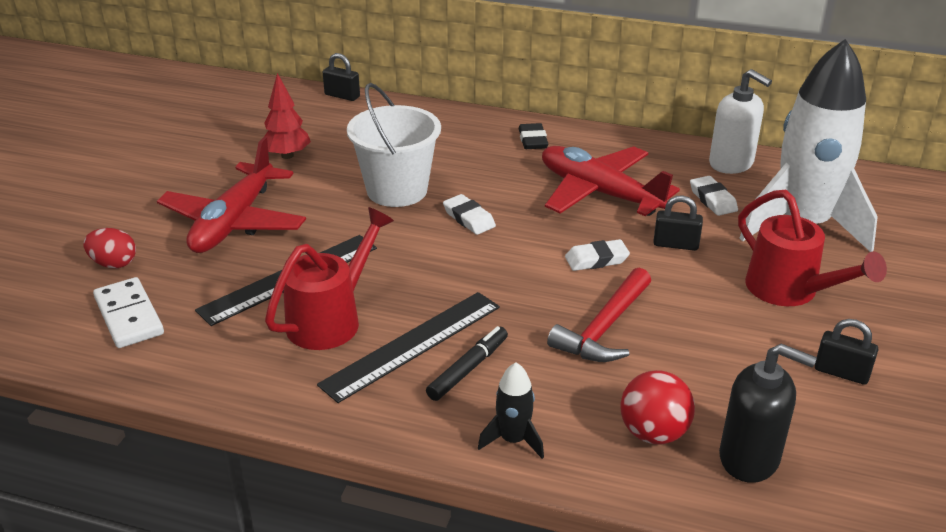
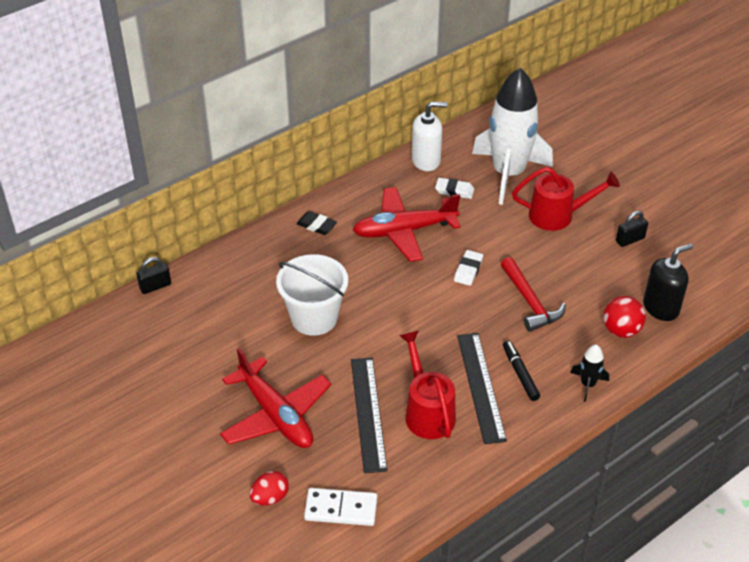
camera: 55 degrees left, 10 degrees up
(287, 155) = (213, 352): red tree -> none
(469, 218) = (378, 301): white eraser -> none
(675, 244) = (482, 231): black padlock -> none

